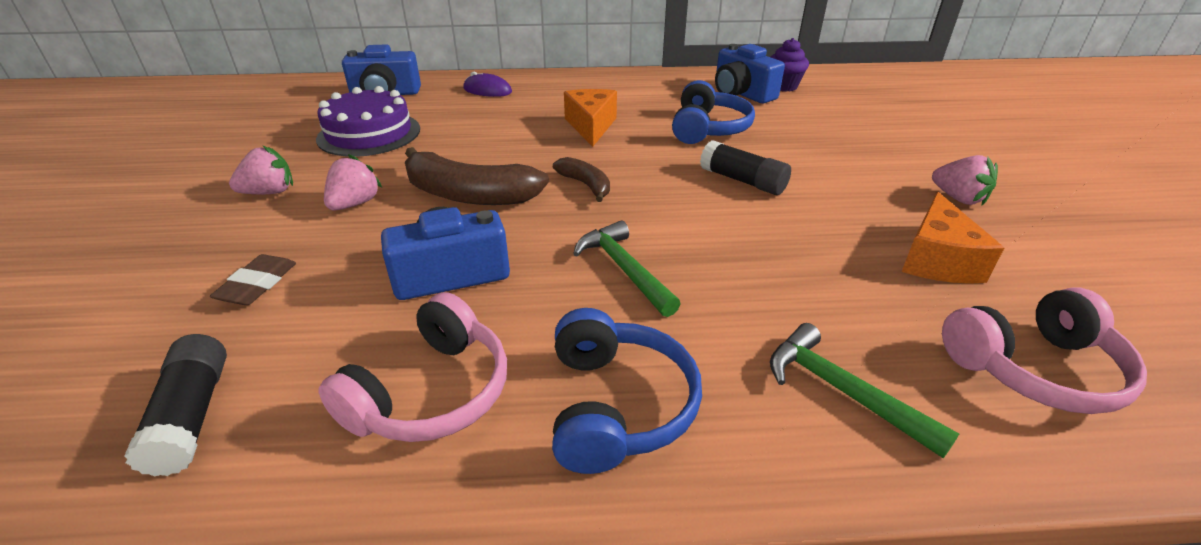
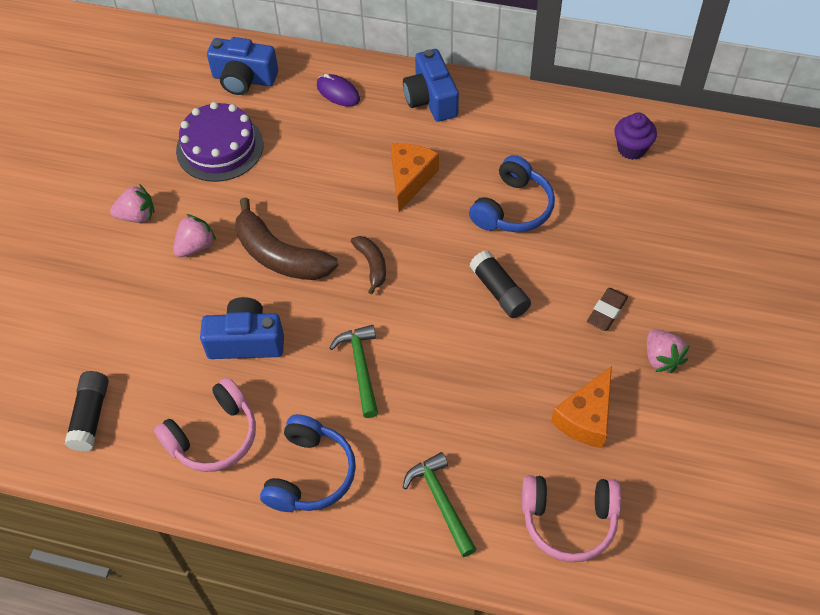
camera: 20 degrees right, 20 degrees up
(257, 284) = (126, 319): brown eraser -> brown eraser (606, 311)
(741, 93) = (580, 153): blue camera -> blue camera (431, 99)

